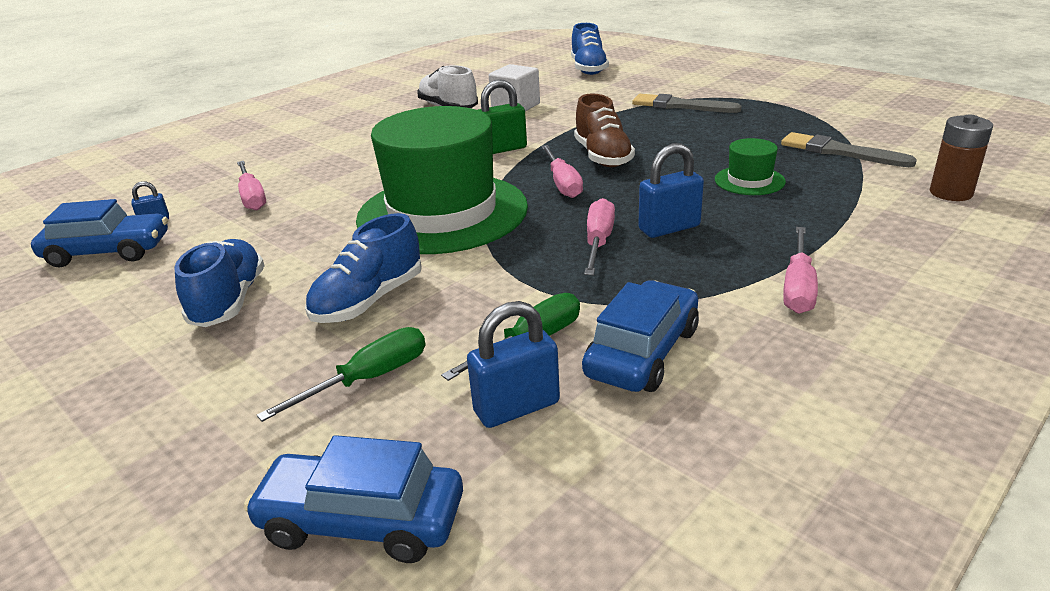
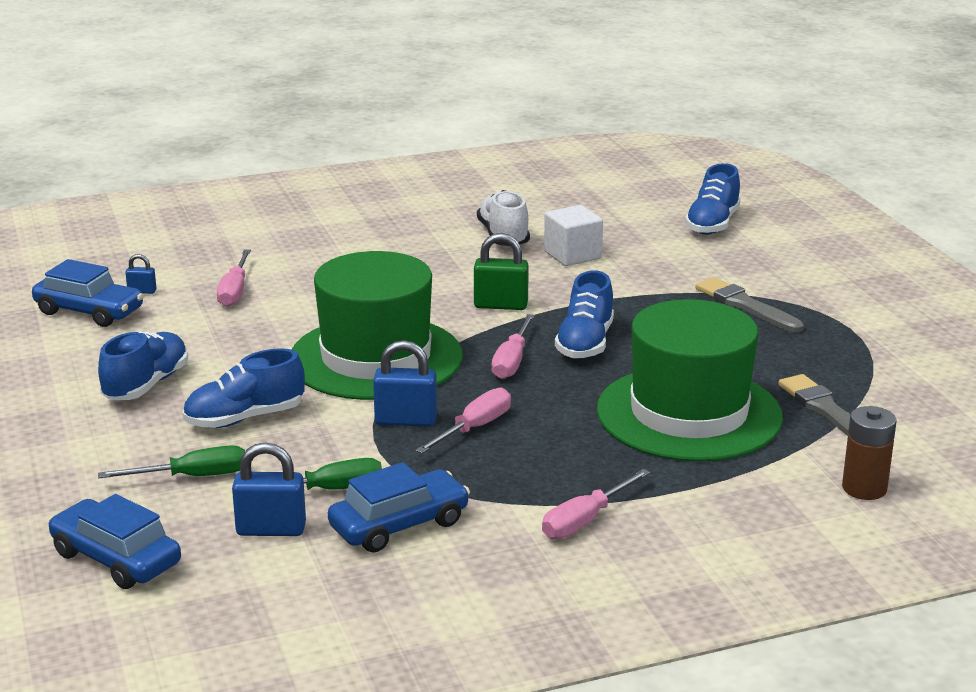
camera: 25 degrees right, 5 degrees down
(602, 156) = (585, 343): brown shoe -> blue shoe
(669, 228) = (550, 435): blue padlock -> blue padlock (406, 420)
(749, 181) = (689, 414): green hat -> green hat, size x2.43

